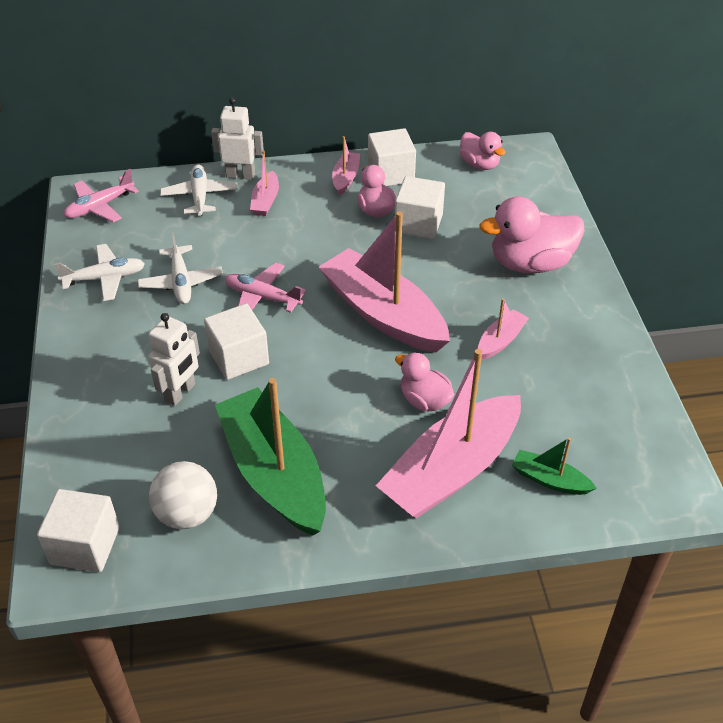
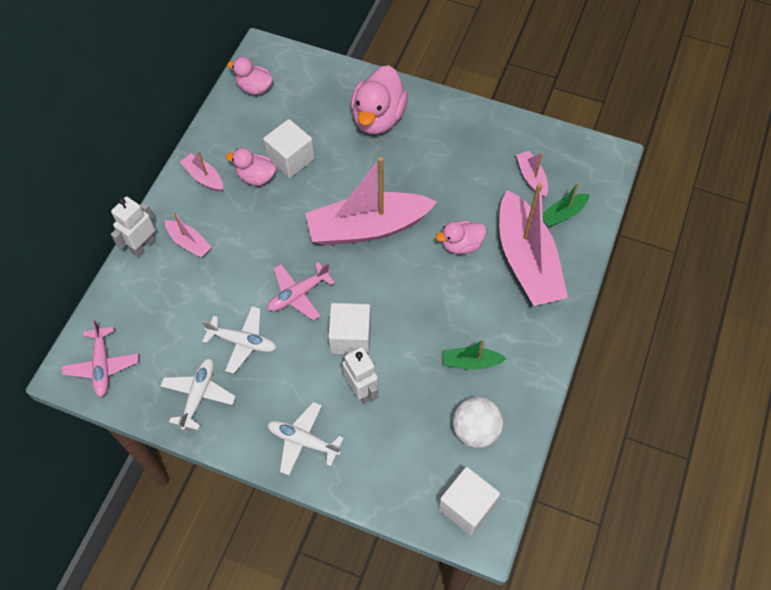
camera: 60 degrees left, 15 degrees up
(200, 196) = (147, 286): white plane -> white plane (303, 441)
(274, 473) = (471, 362): green boat -> green boat, size x0.45
(391, 174) = (222, 146): white cube -> none
(479, 164) = (254, 88): pink duck -> pink duck turned 150 degrees counterclockwise
(500, 341) = (437, 175): pink boat -> pink boat (531, 178)

